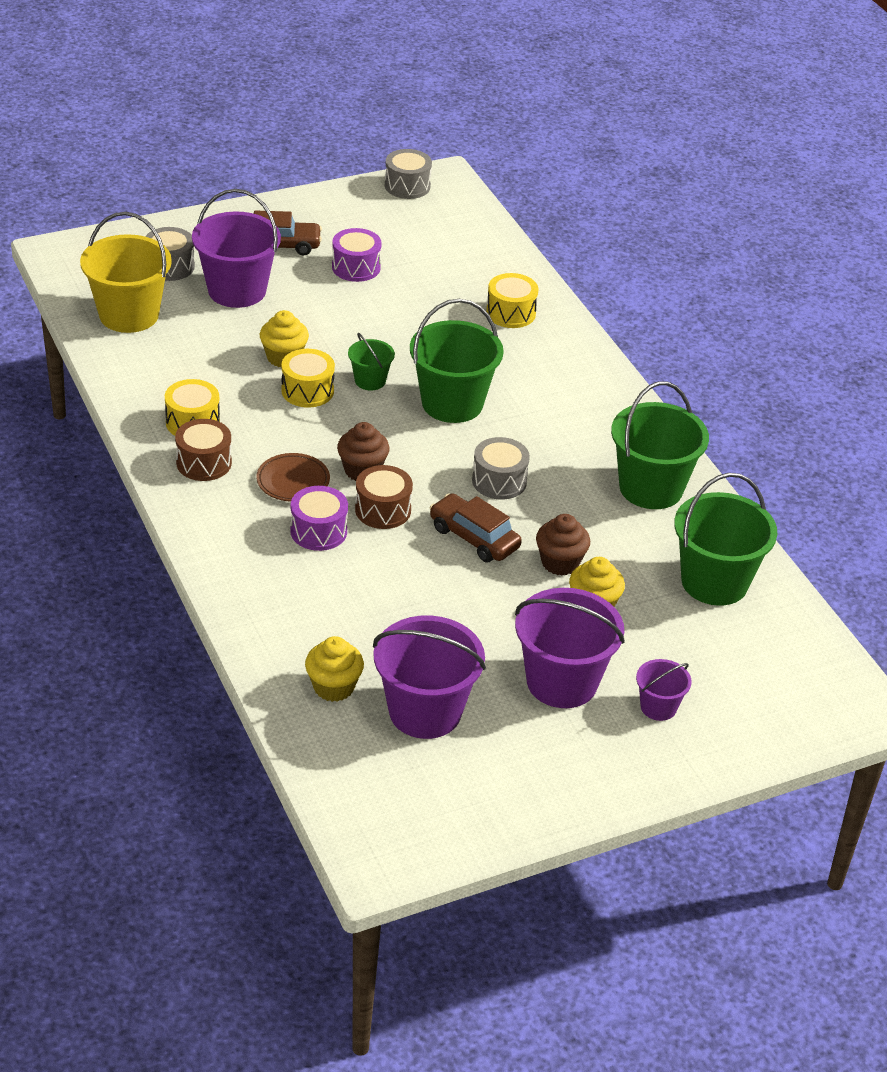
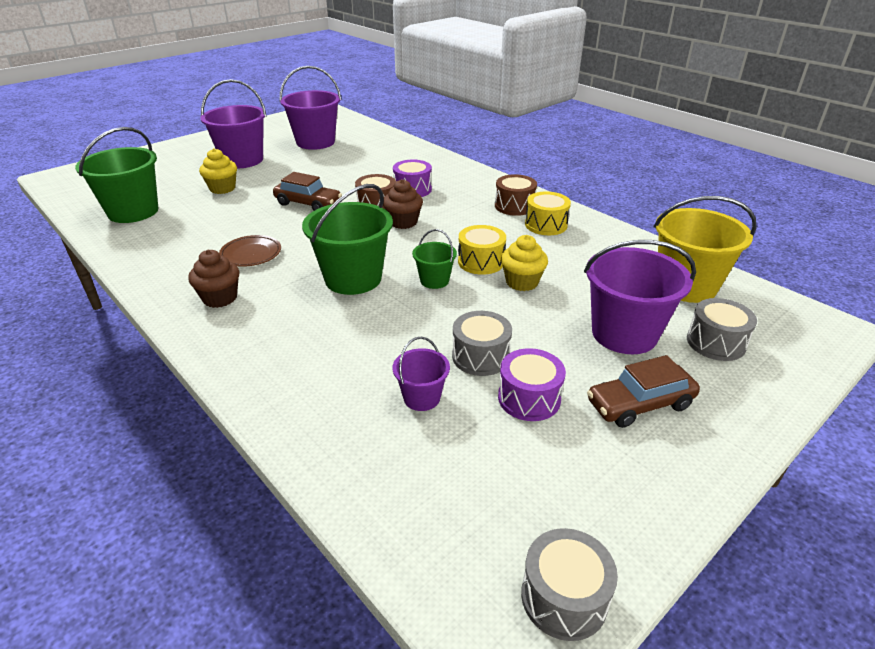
camera: 165 degrees right, 5 degrees down
(293, 481) = (447, 208): brown plate -> brown plate (251, 254)
(333, 687) = (366, 142): yellow cupcake -> none
(499, 481) = (297, 235): grey drum -> grey drum (480, 356)
(510, 313) = (319, 385): yellow drum -> none
(560, 562) = (246, 202): brown cupcake -> brown cupcake (220, 298)
(651, 488) = (170, 254): green bucket -> none
(658, 707) = (186, 160): purple bucket -> purple bucket (421, 397)

